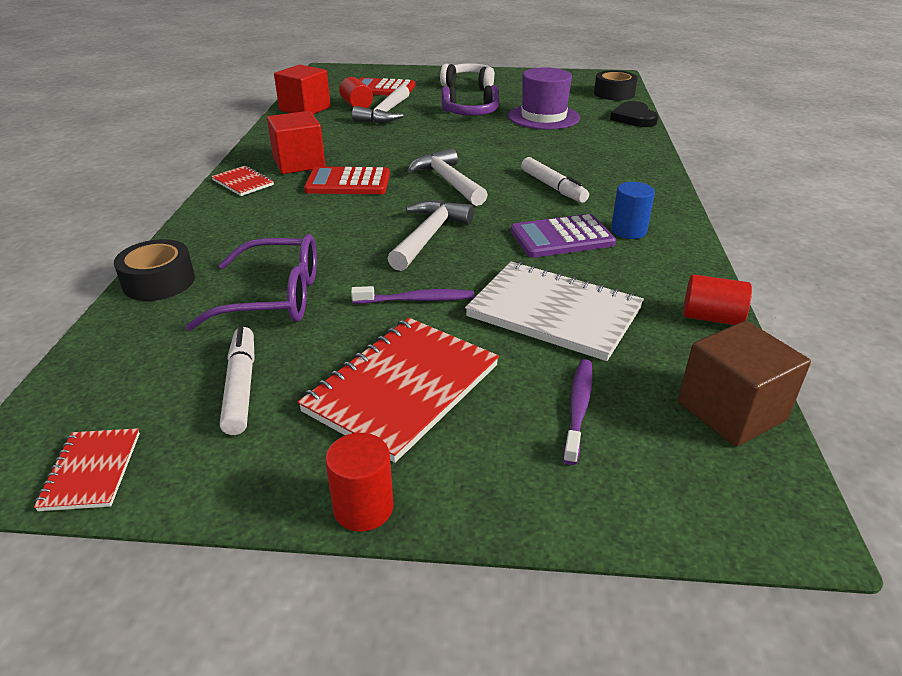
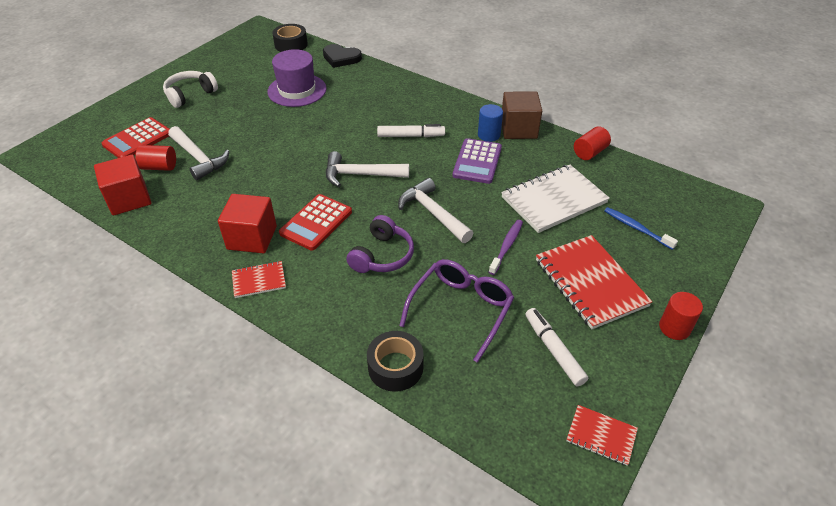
camera: 60 degrees left, 10 degrees up
(241, 387) = (553, 350): white marker -> white marker turned 45 degrees clockwise
(471, 113) = (251, 118): purple headphones -> purple headphones (382, 255)
(578, 408) = (636, 228): purple toothbrush -> blue toothbrush
(731, 411) = (660, 184): brown cube -> brown cube (518, 129)

